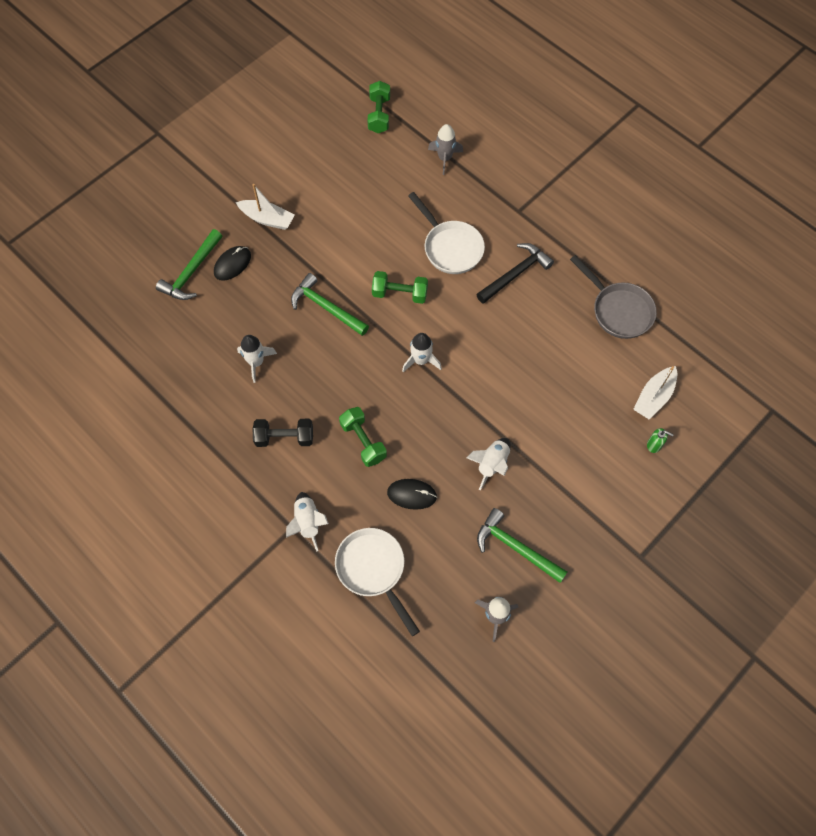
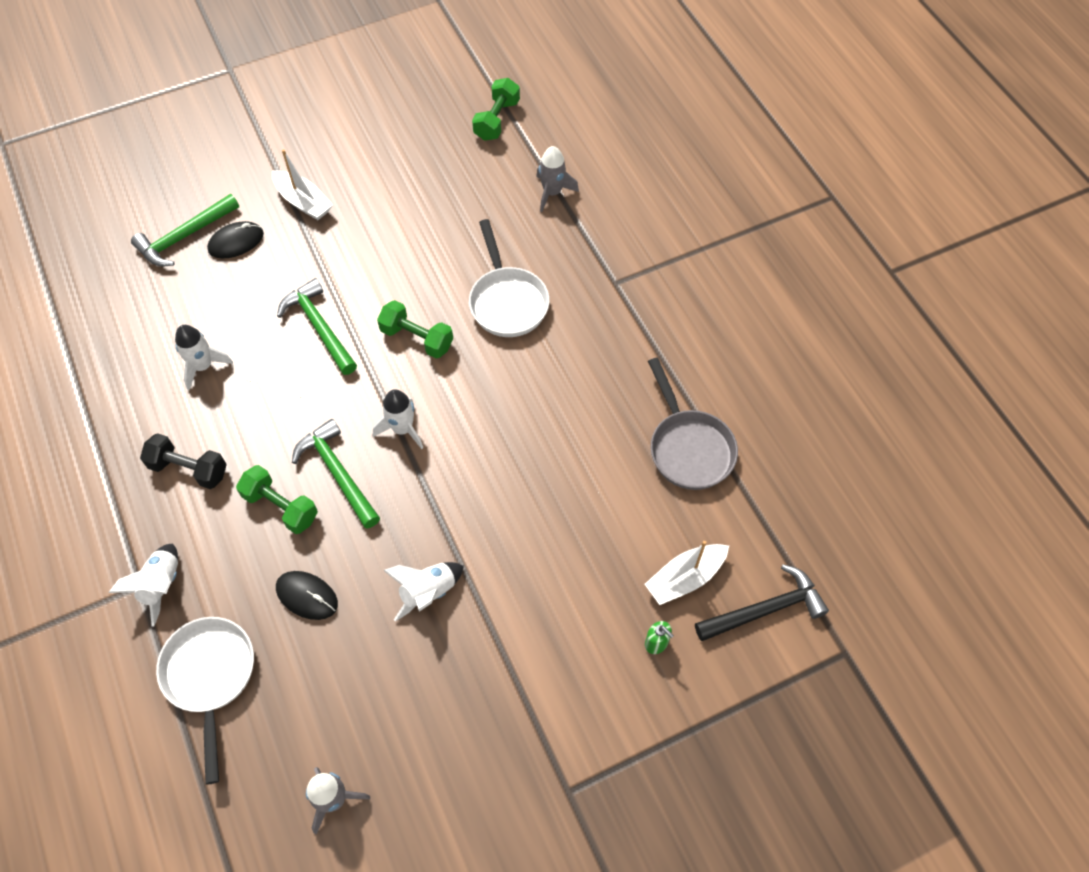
camera: 20 degrees right, 5 degrees down
(363, 441) = (281, 507): green dumbbell -> green dumbbell turned 45 degrees counterclockwise
(515, 274) = (574, 359): black hammer -> black hammer (765, 609)
(516, 547) = (406, 715): green hammer -> green hammer (338, 473)

